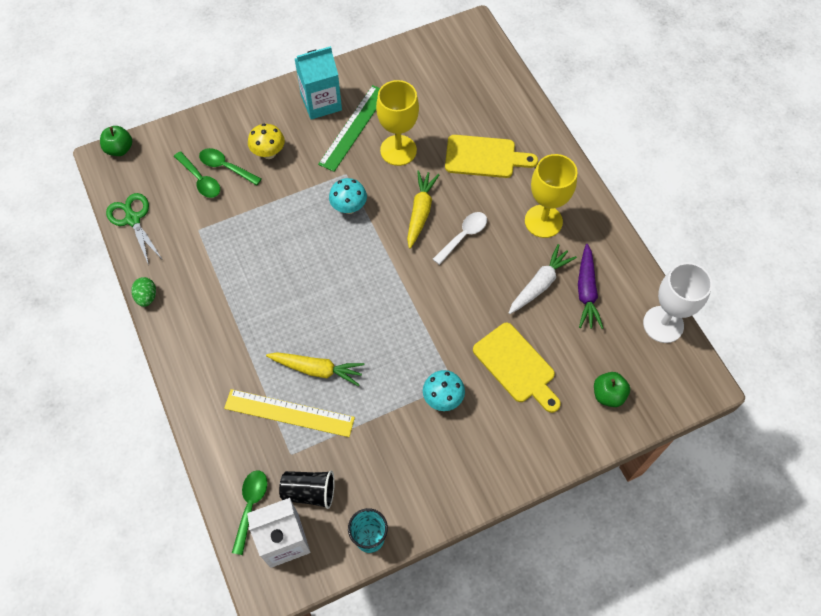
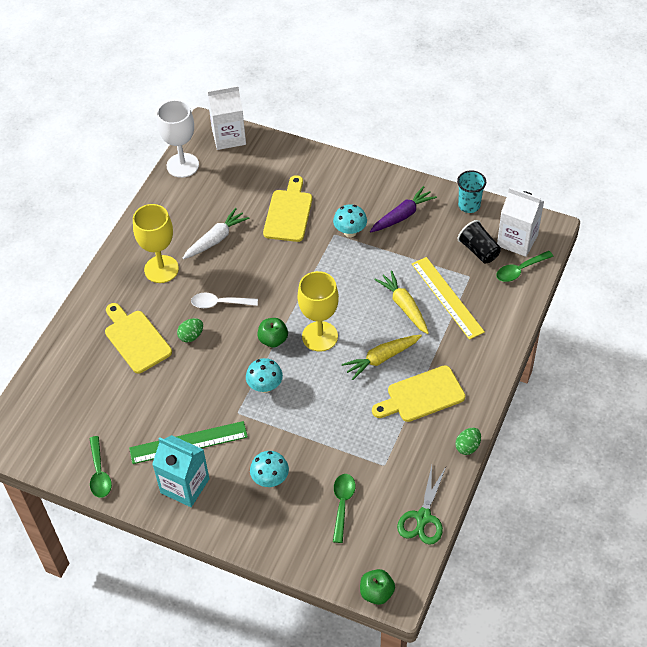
camera: 130 degrees left, 10 degrees down
(222, 305) = (422, 395): none -> yellow cutting board
(226, 167) = (313, 498): green spoon -> green spoon (99, 473)
(269, 153) = (270, 479): yellow mushroom -> turquoise mushroom
(398, 150) = (182, 396): yellow goblet -> yellow goblet (320, 336)
(420, 212) = (225, 342): yellow carrot -> yellow carrot (381, 358)
(449, 194) = (191, 336): none -> green egg
(539, 284) = (216, 239): white carrot -> white carrot turned 135 degrees clockwise
(586, 291) = (196, 214): purple carrot -> purple carrot (402, 215)
(608, 395) = (261, 162): green apple -> green apple (273, 340)
(670, 393) = (229, 137): none -> white carton

